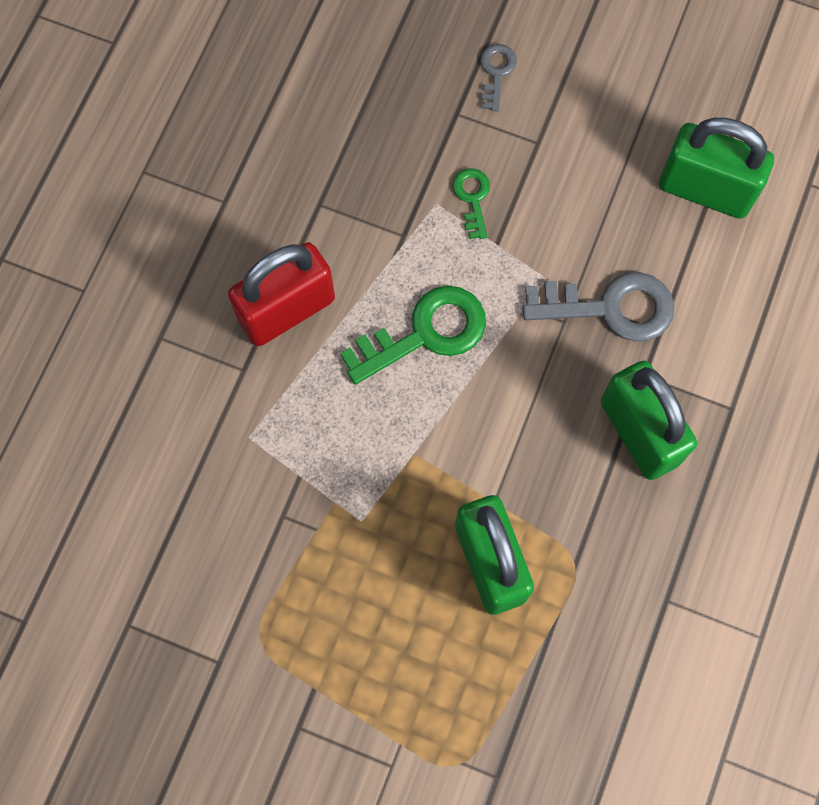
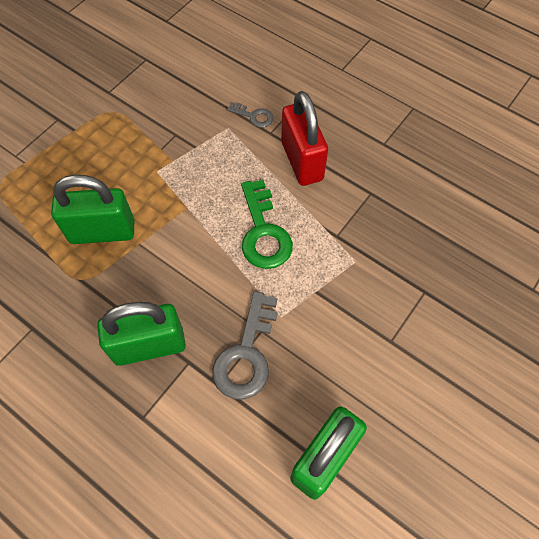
camera: 105 degrees right, 10 degrees down
(472, 198) = (354, 285): green key -> none
(496, 72) = (455, 327): grey key -> grey key (254, 116)

